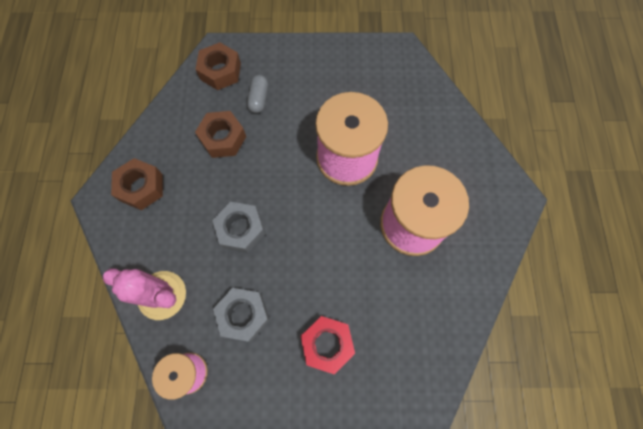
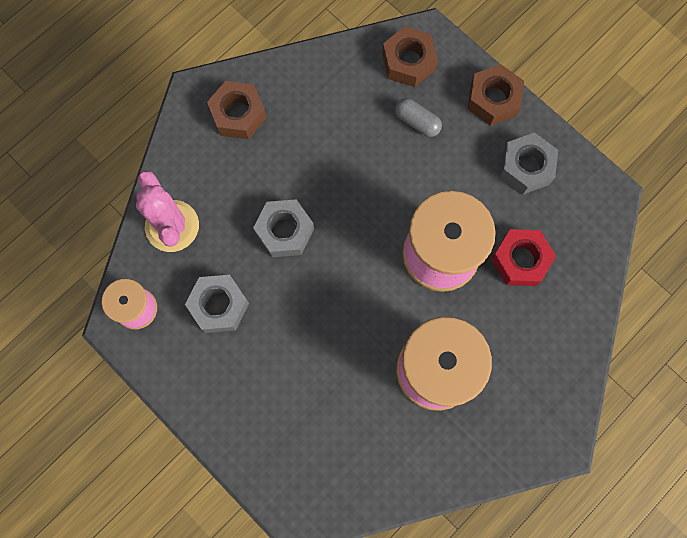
camera: 45 degrees right, 5 degrees up
(223, 138) = (348, 132): brown nut -> brown nut (493, 99)
(258, 99) = (417, 122): grey capsule -> grey capsule turned 75 degrees clockwise
(327, 344) = (261, 395): red nut -> red nut (520, 260)
(344, 71) = (526, 167): none -> grey nut

